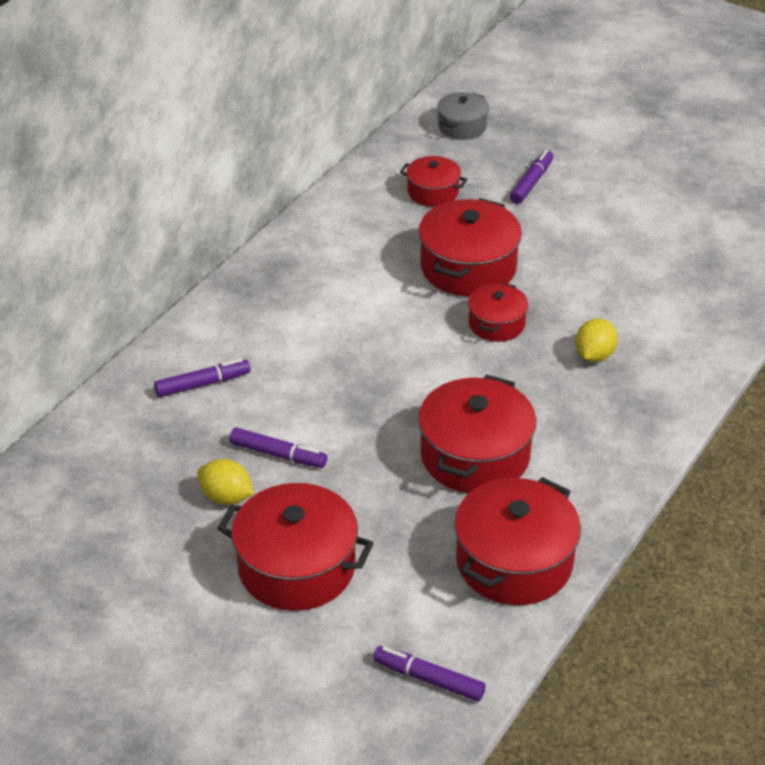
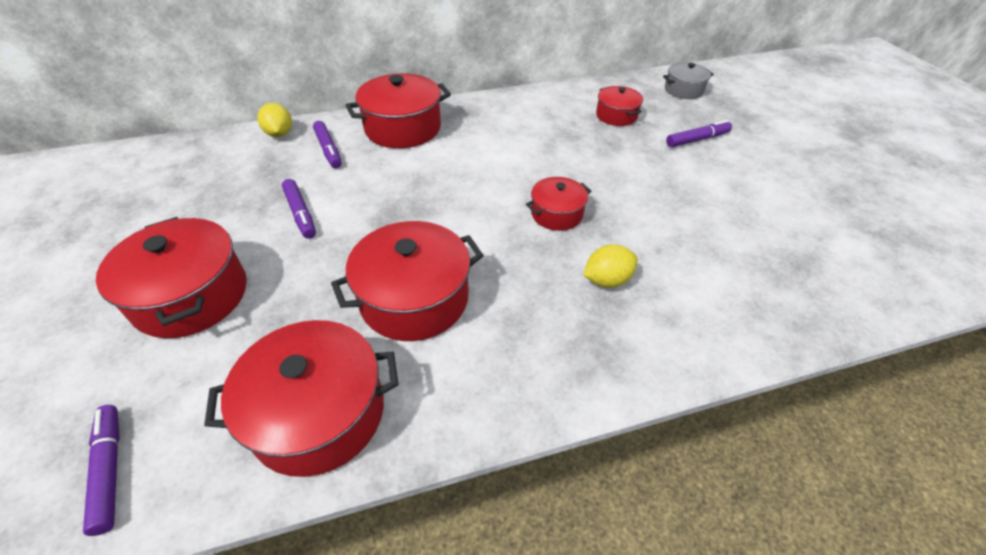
camera: 40 degrees right, 5 degrees up
(203, 384) = (328, 149): purple marker -> purple marker turned 45 degrees clockwise
(226, 497) = (234, 220): yellow lemon -> yellow lemon (279, 134)
(468, 267) = (583, 168): red pot -> red pot (403, 128)

